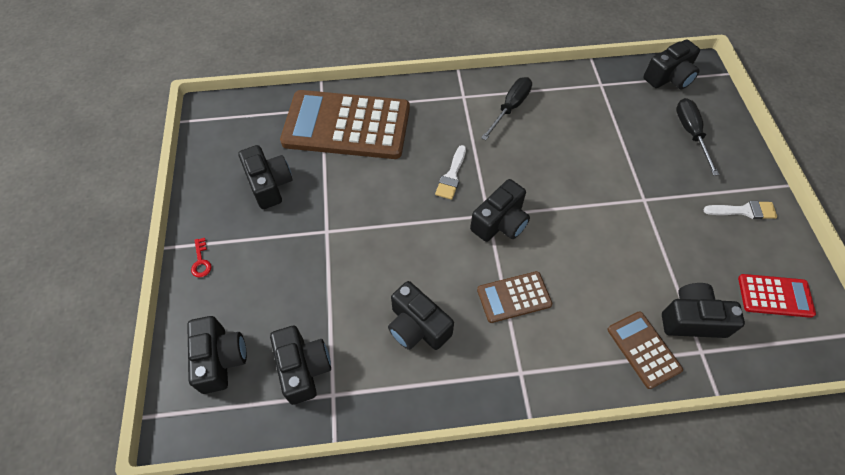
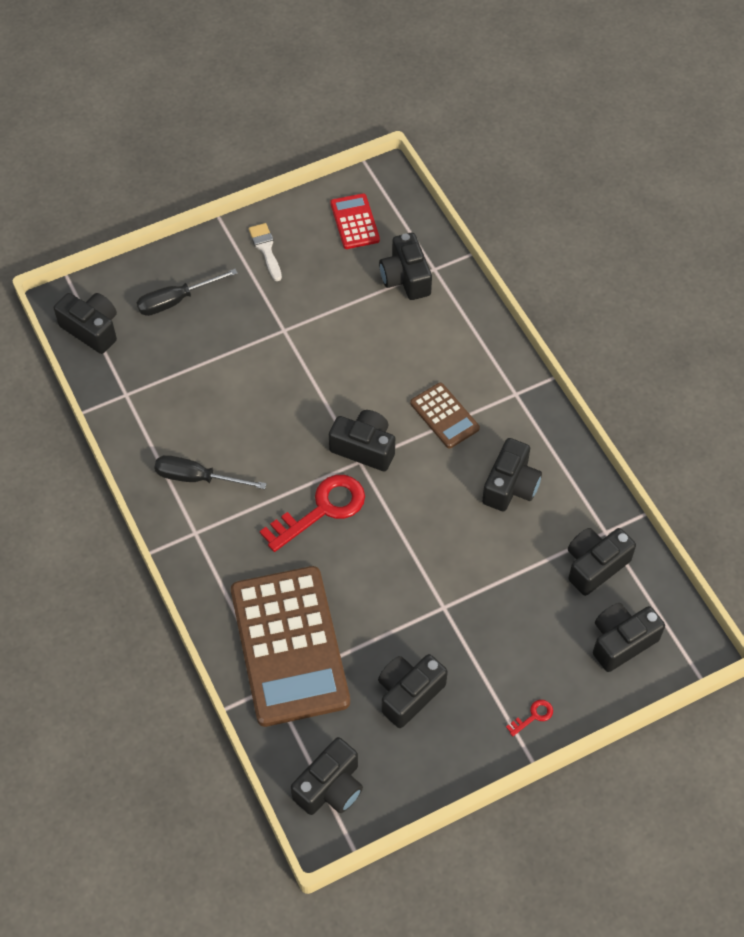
camera: 110 degrees left, 0 degrees up
(232, 120) = (330, 787): none -> black camera
(451, 176) = (322, 509): white brush -> red key
(643, 349) = (451, 309): brown calculator -> none

